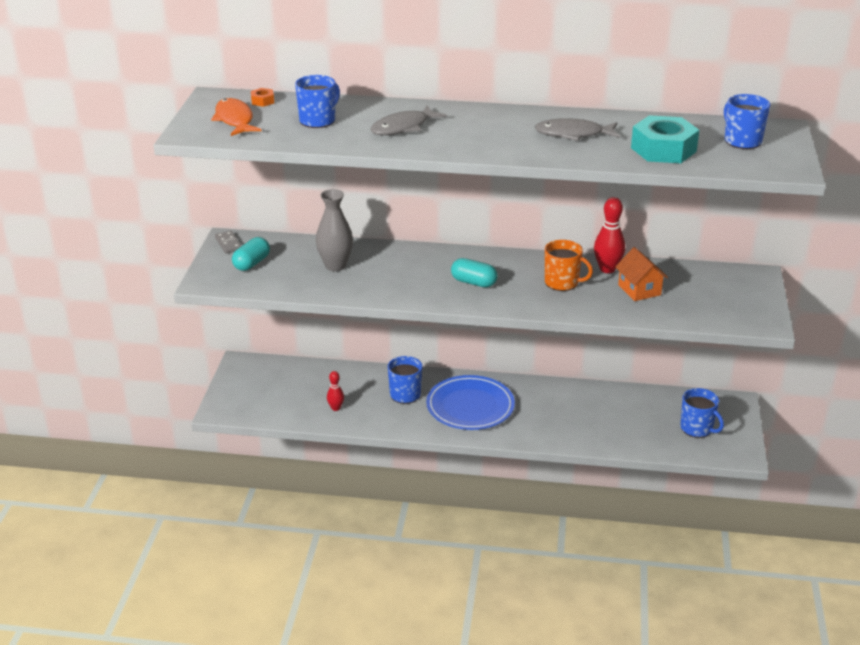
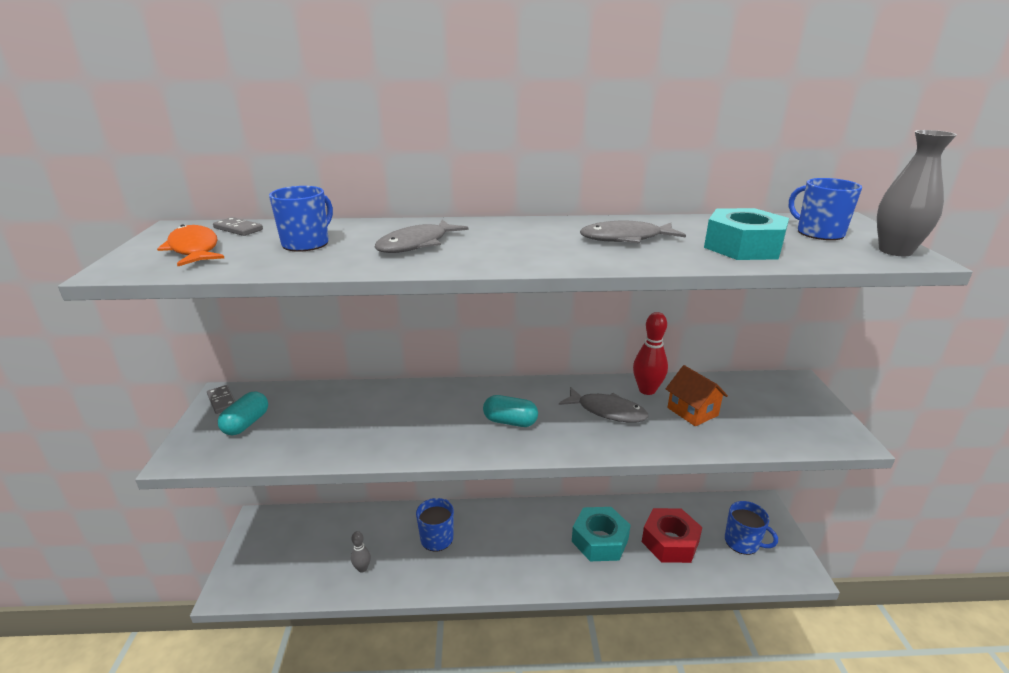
camera: 10 degrees left, 5 degrees down
(262, 101) = (238, 229): orange nut -> grey domino
(335, 266) = (347, 416): grey vase -> grey vase (895, 251)
(336, 408) = (362, 568): red bowling pin -> grey bowling pin
(470, 406) = (507, 545): blue plate -> none
(558, 412) = (600, 540): none -> turquoise nut
(562, 282) = (607, 411): orange mug -> grey fish
(626, 420) = (670, 542): none -> red nut

